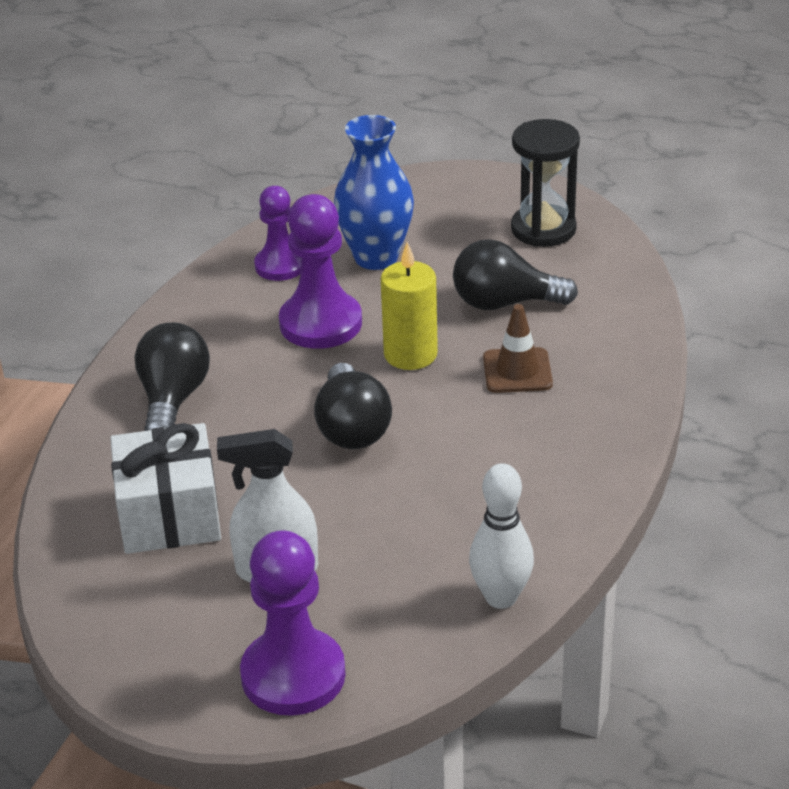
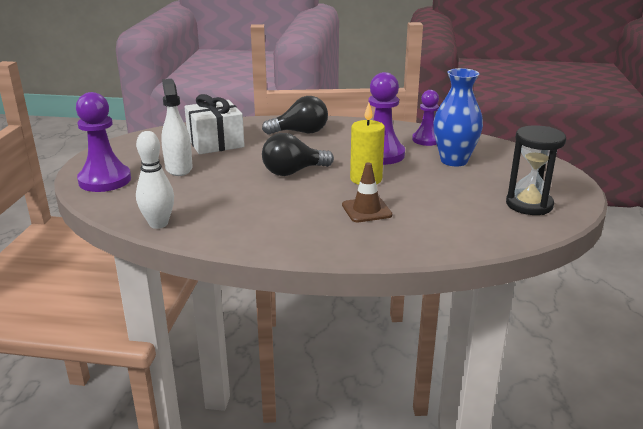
camera: 75 degrees right, 10 degrees down
(504, 303) = (435, 200): black light bulb -> none

